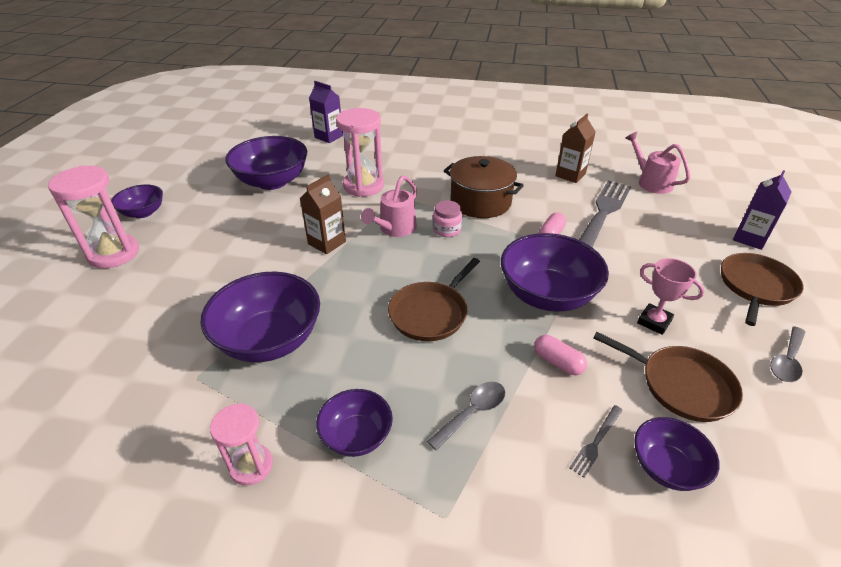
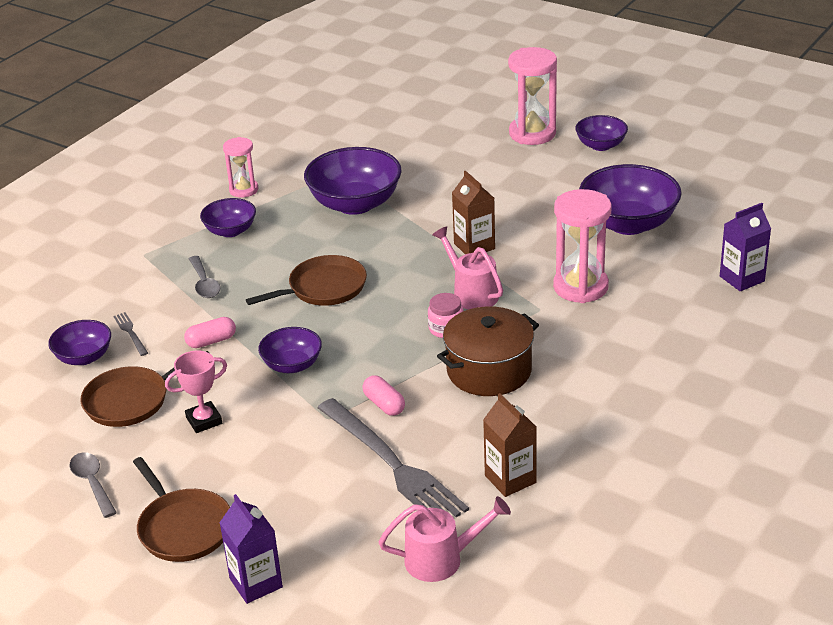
camera: 115 degrees right, 5 degrees down
(430, 313) = (323, 288): brown pan -> brown pan turned 90 degrees clockwise
(547, 295) = (292, 365): purple bowl -> purple bowl, size x0.56

